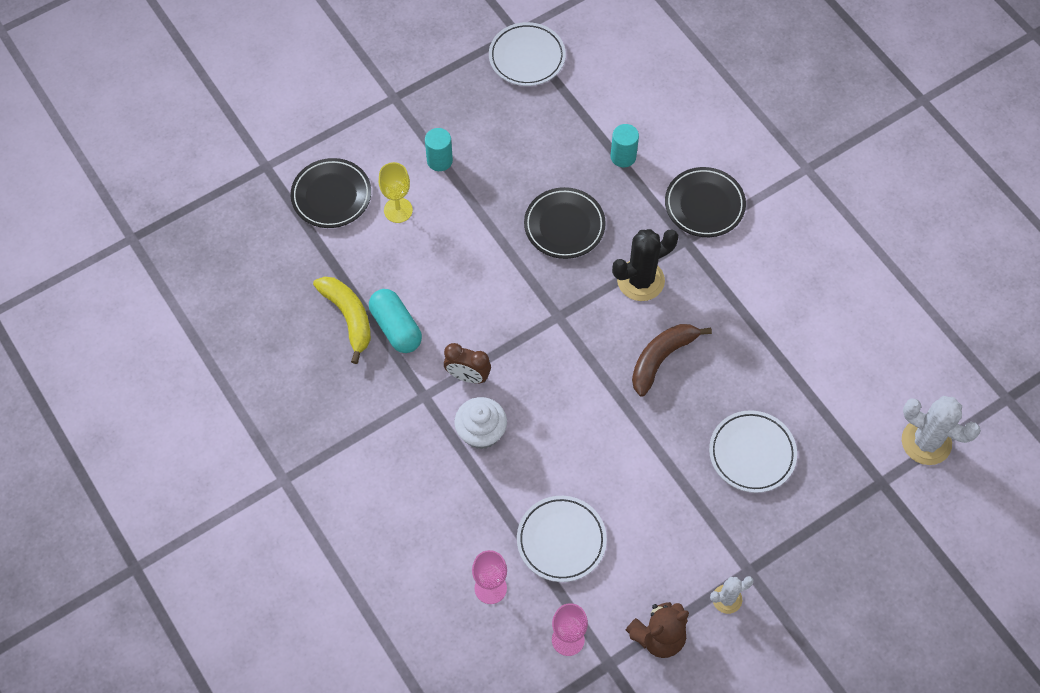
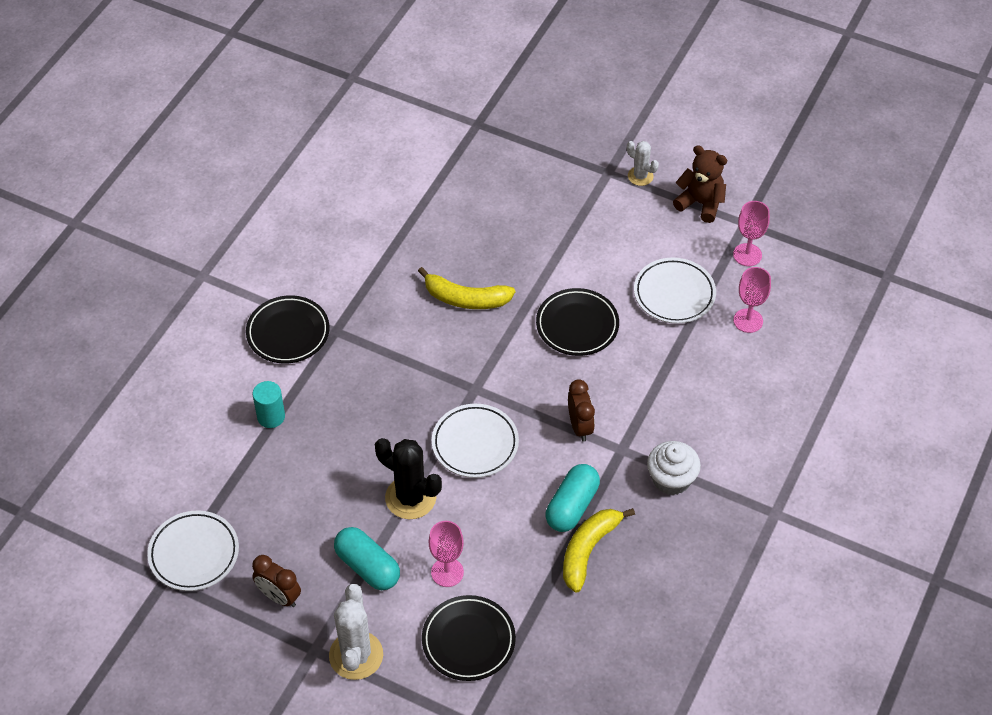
camera: 120 degrees left, 10 degrees down
(398, 210) = (447, 572): yellow goblet -> pink goblet
(439, 160) = (367, 566): turquoise cylinder -> turquoise capsule
(453, 94) = (279, 597): none -> brown clock
(481, 432) = (624, 391): white cupcake -> white cupcake (671, 479)
(564, 226) = (377, 427): black plate -> black plate (577, 325)
(640, 280) = (398, 345): black cactus -> black cactus (410, 498)
(661, 358) = (465, 299): brown banana -> yellow banana
(752, 453) = (510, 207): white plate -> white plate (475, 444)
(926, 442) = (424, 110): white cactus -> white cactus (356, 655)

